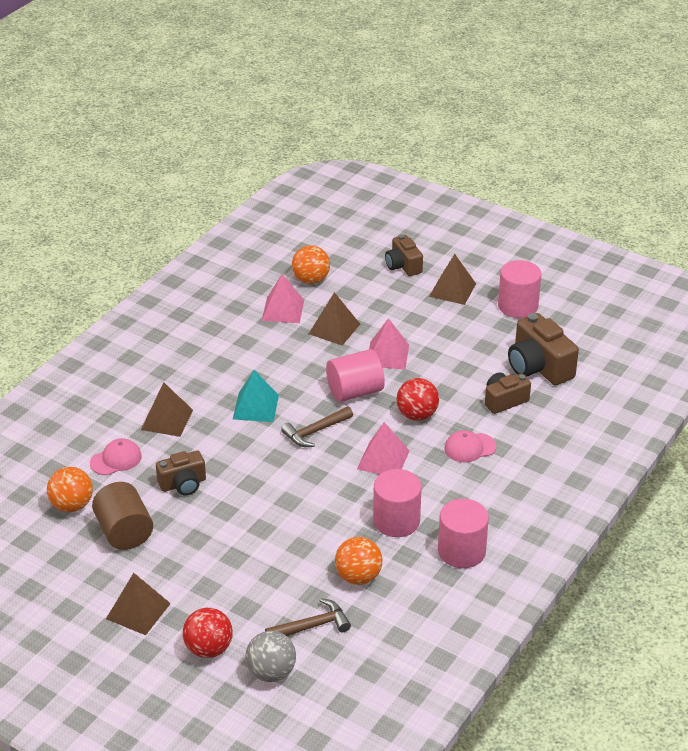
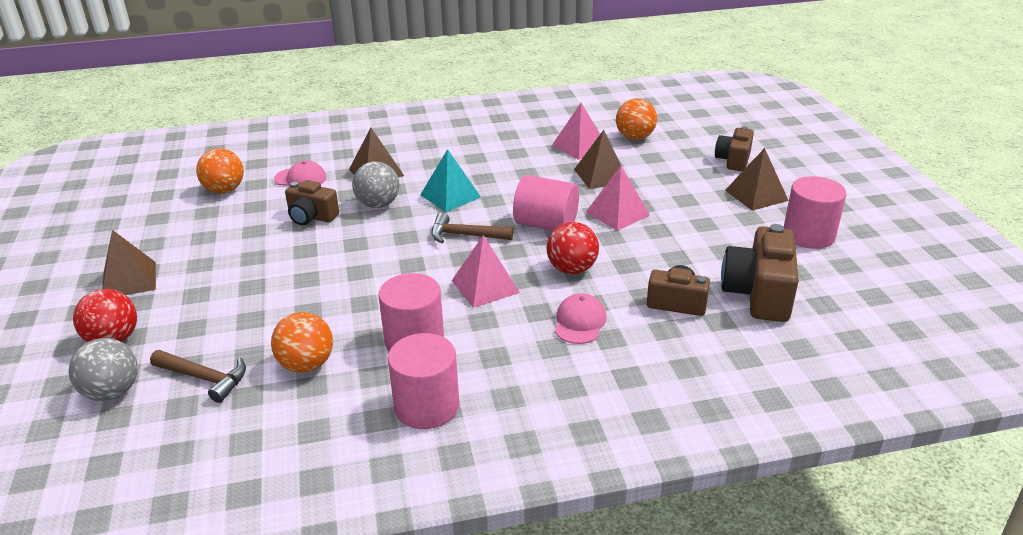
camera: 45 degrees right, 5 degrees down
(124, 532) = (220, 224): brown cylinder -> none
(215, 445) = (378, 204): none -> grey ball
(470, 447) = (579, 322): pink cap -> pink cap turned 75 degrees clockwise

